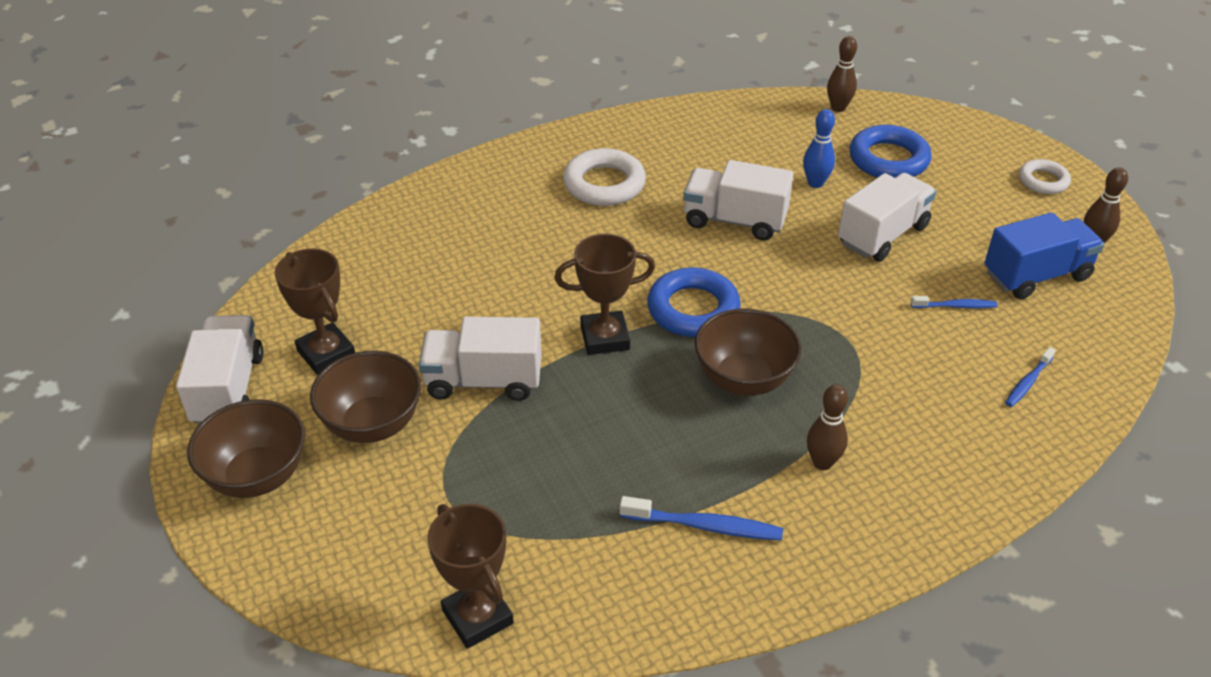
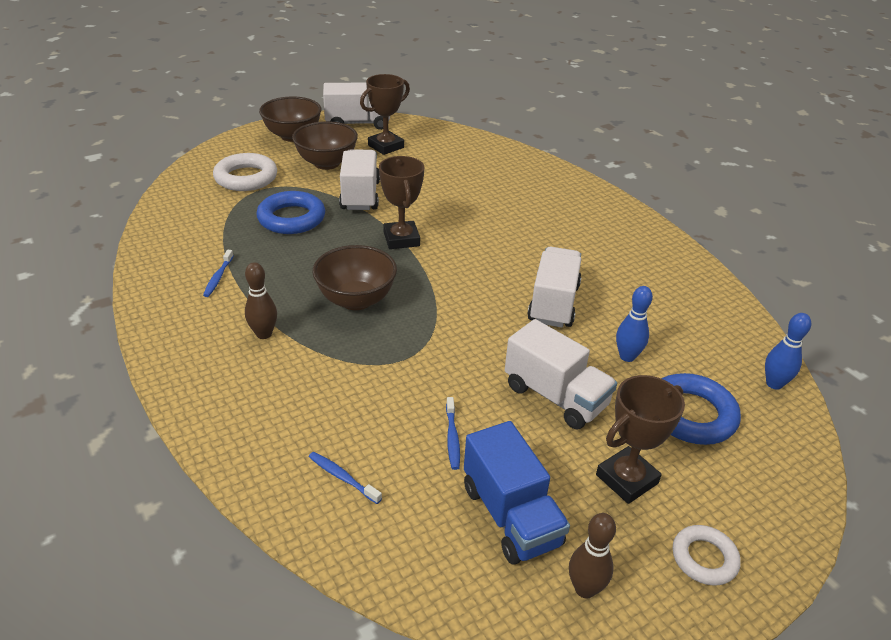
camera: 85 degrees right, 5 degrees down
(477, 617) = (177, 200): brown trophy -> brown trophy (626, 479)
(604, 184) = (583, 238): white ring -> white ring (246, 178)
(693, 309) = (435, 278): blue ring -> blue ring (291, 218)
(704, 526) = (218, 277): blue toothbrush -> blue toothbrush, size x0.63
(838, 108) = (774, 384): brown bowling pin -> blue bowling pin

